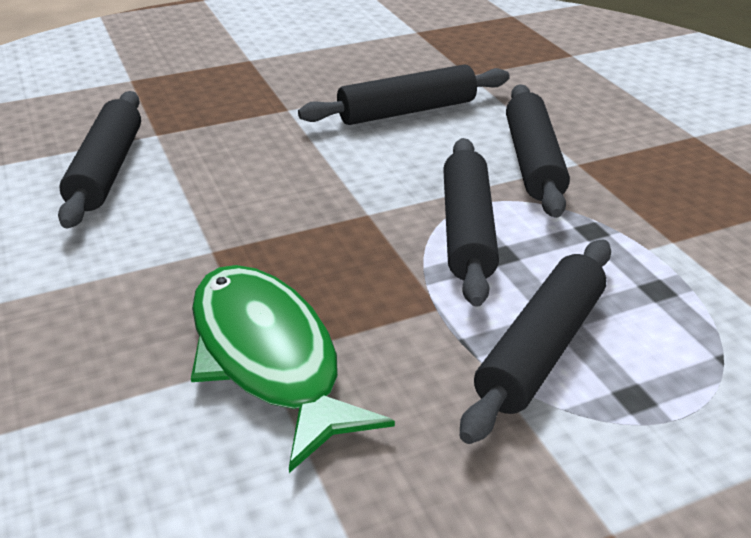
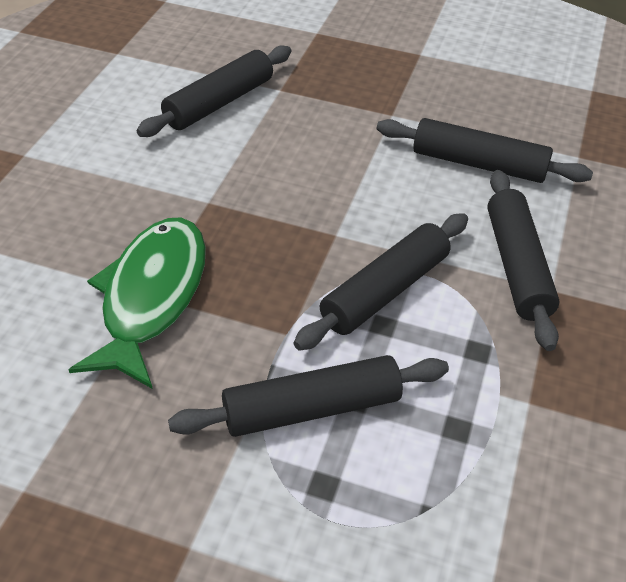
camera: 40 degrees right, 10 degrees up
(533, 161) = (517, 266): black rolling pin -> black rolling pin turned 45 degrees counterclockwise

